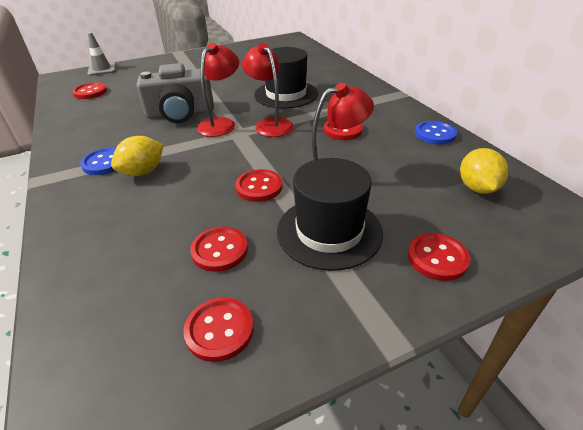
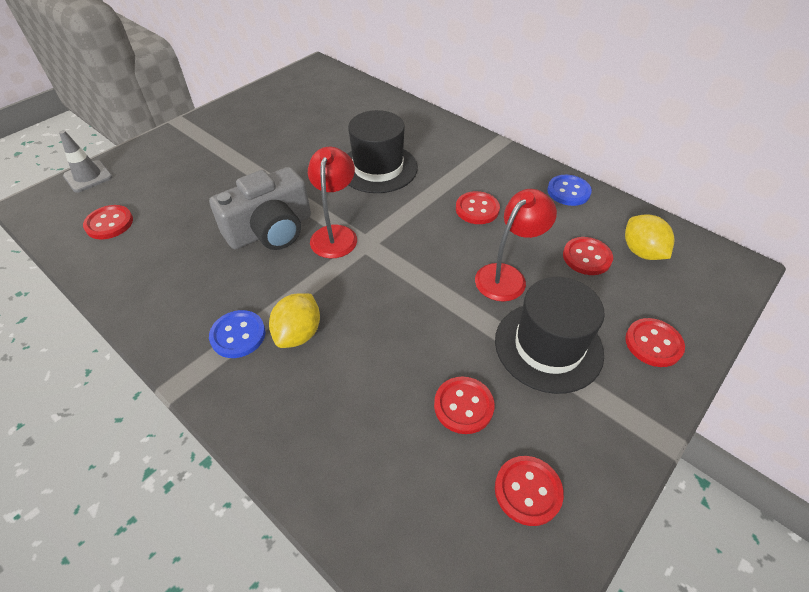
camera: 25 degrees left, 10 degrees up
(259, 187) = (444, 314): red button -> red button (586, 257)
(270, 124) = (393, 220): red lamp -> none

